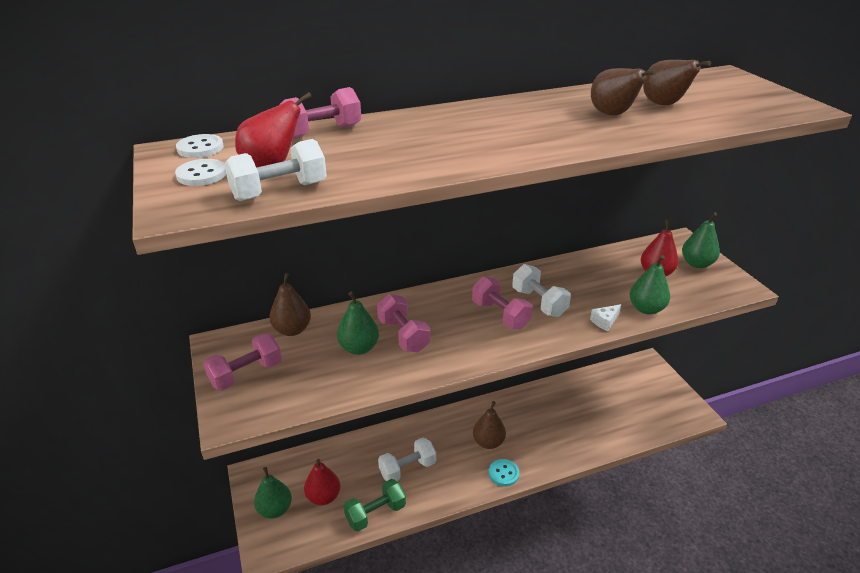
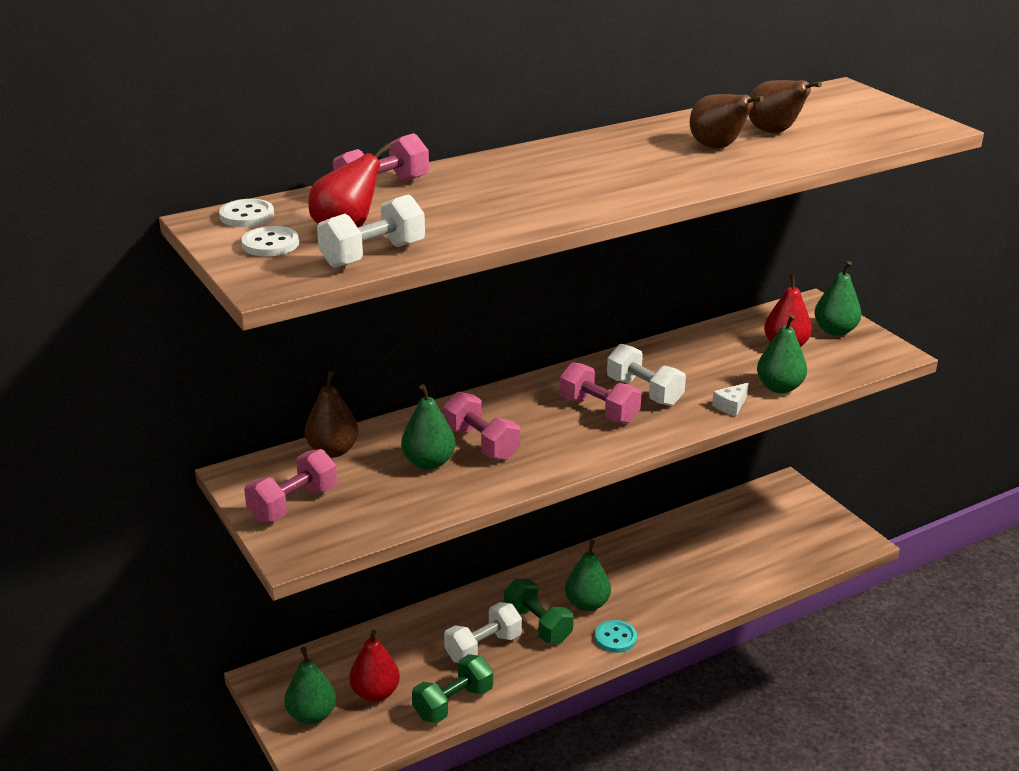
camera: 10 degrees left, 5 degrees down
(449, 455) = (537, 625): none -> green dumbbell
(488, 442) = (587, 604): brown pear -> green pear

